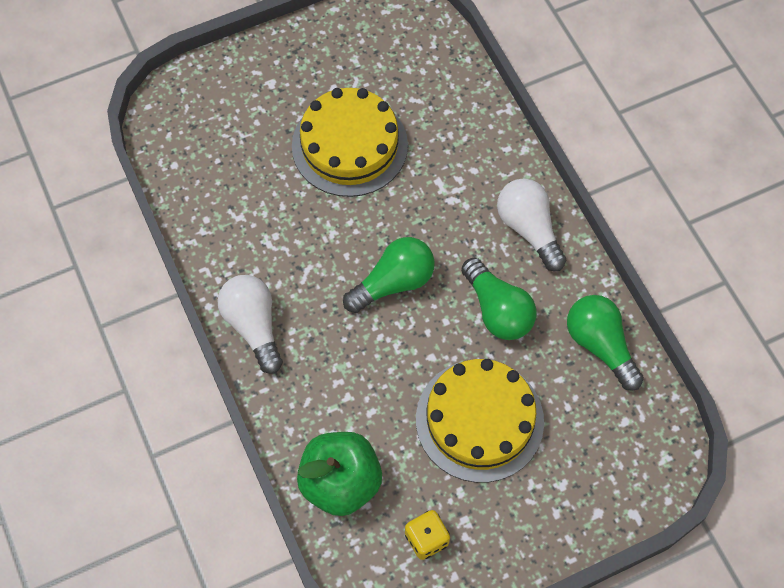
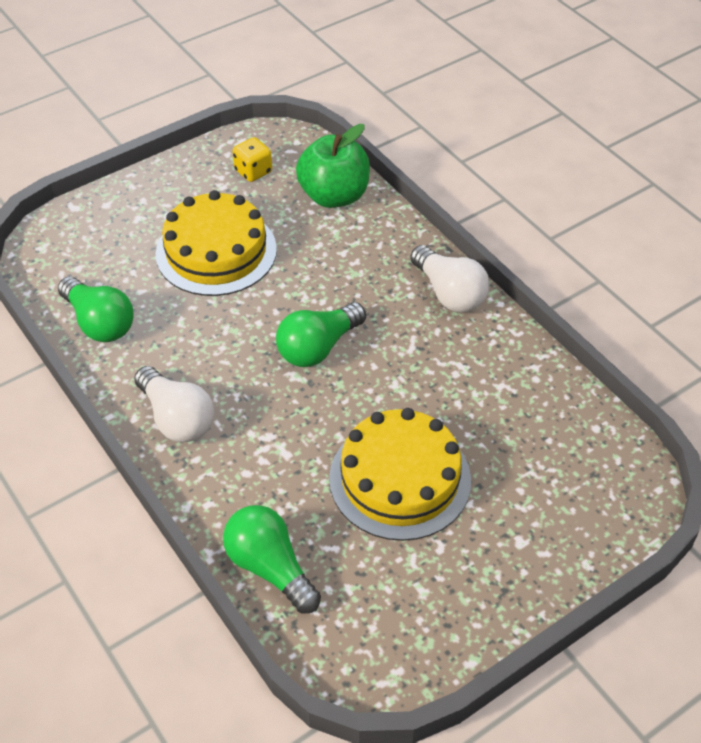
camera: 170 degrees right, 15 degrees down
(497, 310) = (206, 338): green light bulb -> green light bulb (270, 567)

